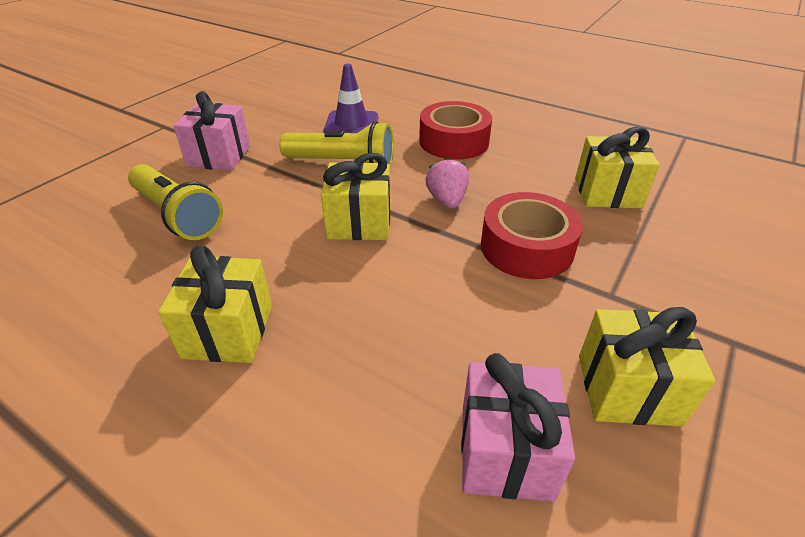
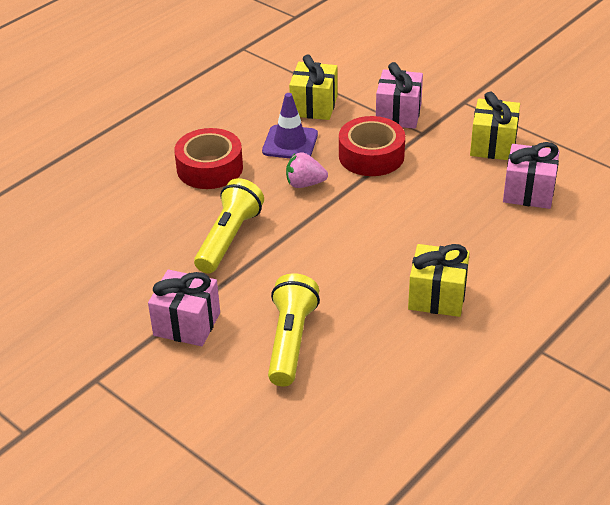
camera: 80 degrees left, 0 degrees up
(178, 215) = (290, 341): yellow flashlight -> yellow flashlight turned 45 degrees counterclockwise
(351, 124) = (150, 230): purple traffic cone -> purple traffic cone (290, 143)
(359, 223) = (325, 232): yellow gift -> none
(641, 266) = (398, 114): none -> pink gift

